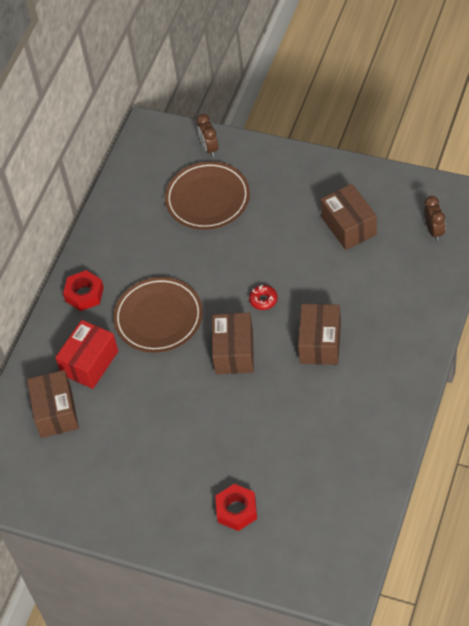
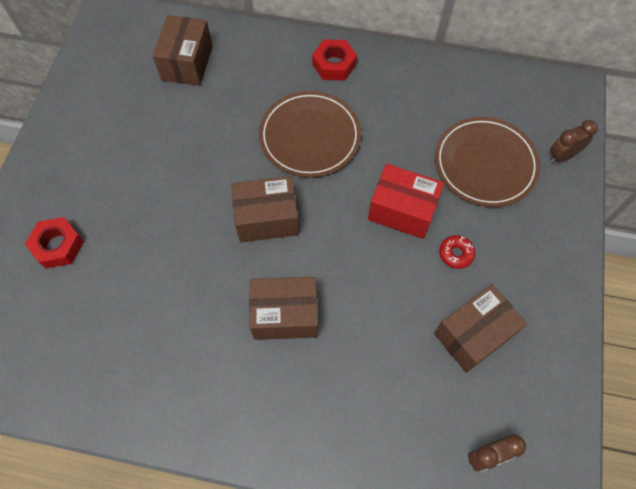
camera: 75 degrees right, 10 degrees up
(56, 412) = (187, 63): brown box -> brown box turned 60 degrees counterclockwise
(90, 363) = (247, 82): red box -> red box (402, 211)
(263, 300) = (344, 242): red donut -> red donut (456, 254)

